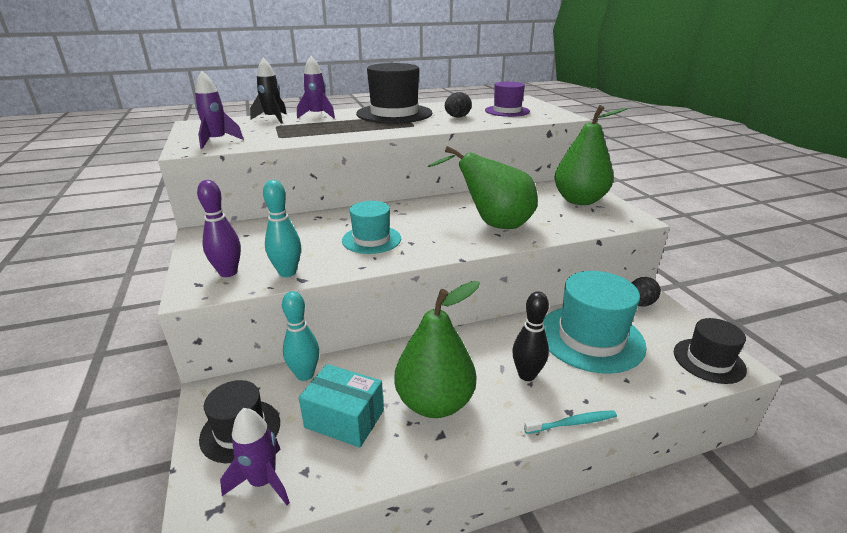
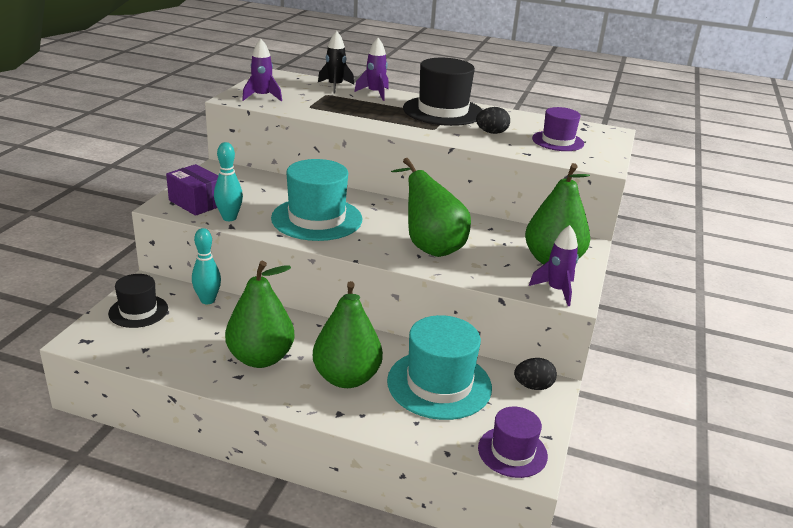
camera: 35 degrees right, 0 degrees up
(228, 273) = (196, 202): purple bowling pin -> purple box
(263, 481) = (120, 341): purple rocket -> purple rocket (556, 290)
(344, 419) = (197, 336): turquoise box -> none
(371, 239) = (317, 219): turquoise hat -> turquoise hat, size x1.67
(526, 375) = (346, 378): black bowling pin -> green pear
(573, 423) = (330, 420): turquoise toothbrush -> none
(708, 360) = (512, 452): black hat -> purple hat

